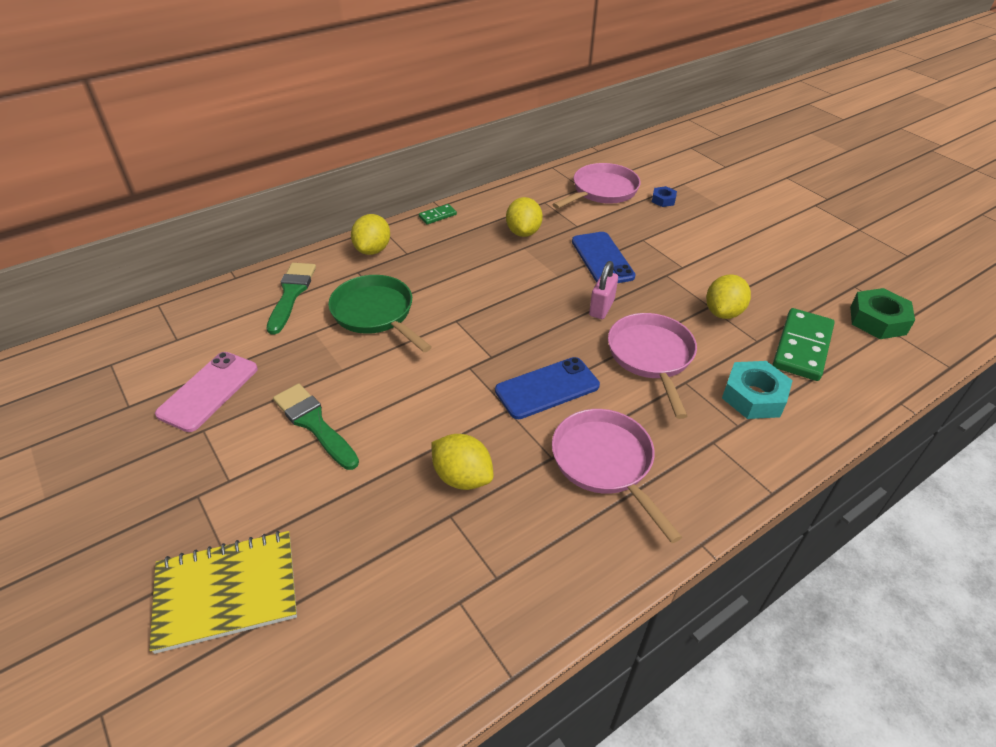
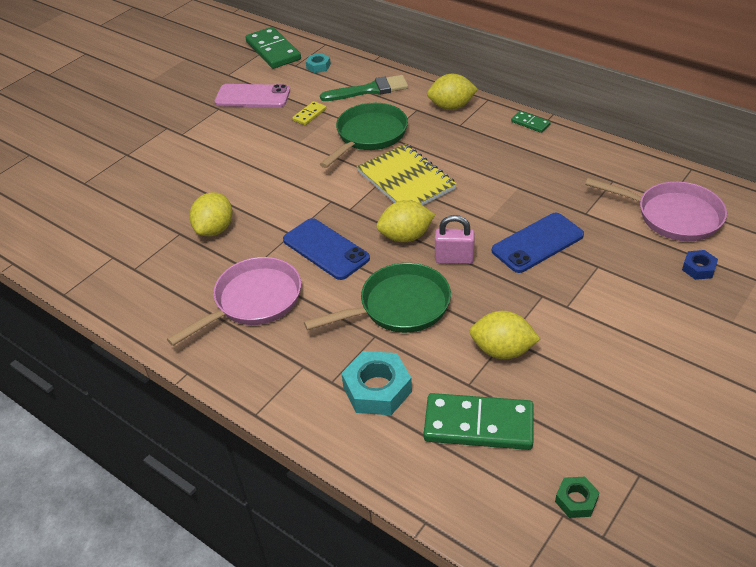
camera: 75 degrees right, 0 degrees up
(120, 351) = (273, 51): none -> green domino
(201, 321) = (318, 66): none -> turquoise nut
(227, 592) = (103, 165): yellow notebook -> yellow notebook (406, 180)
(296, 349) = (309, 115): none -> yellow domino
(314, 424) = (240, 148): green brush -> none
(523, 232) = (544, 180): yellow lemon -> yellow lemon (405, 237)
(651, 357) = (399, 306): pink pan -> green pan
(877, 320) = (576, 500): green nut -> green nut, size x0.54

